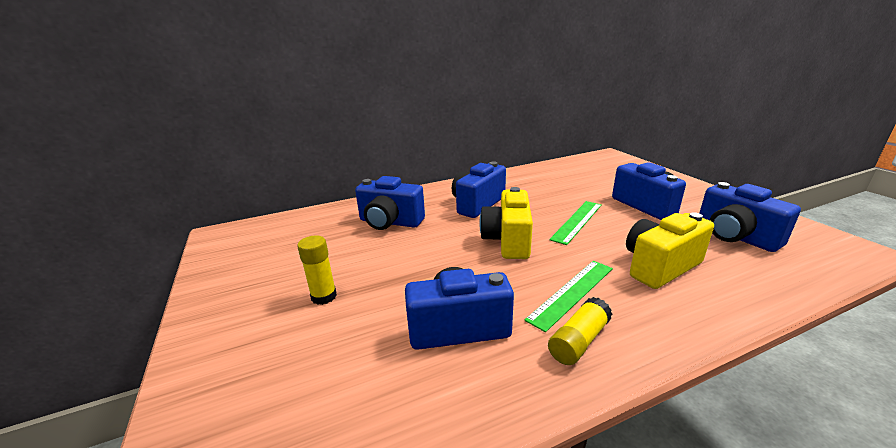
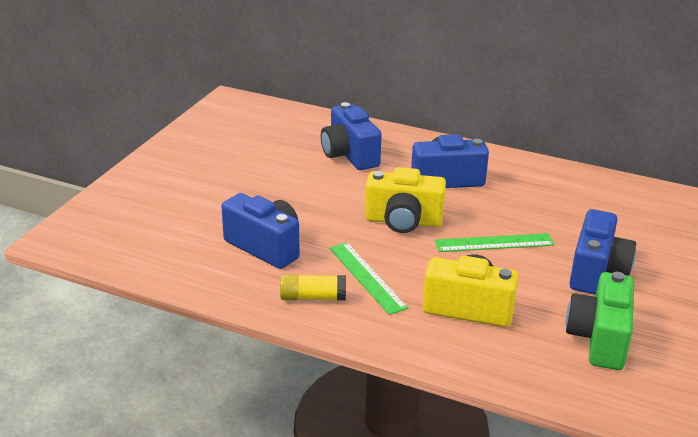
camera: 45 degrees right, 5 degrees up
(324, 296) = (227, 183): yellow glue stick -> none
(508, 241) = (403, 221): yellow camera -> yellow camera turned 135 degrees counterclockwise
(571, 292) = (367, 277): green ruler -> green ruler turned 60 degrees clockwise
(735, 236) = (599, 339): blue camera -> green camera

